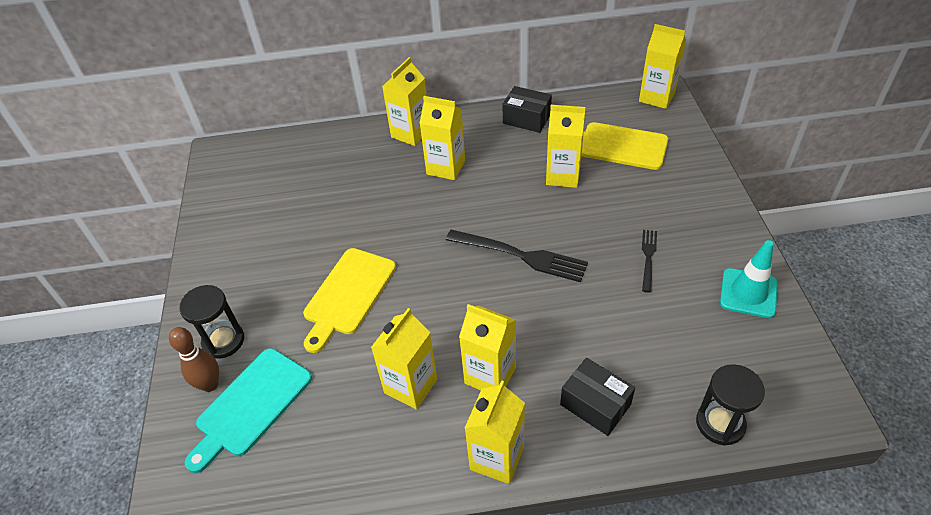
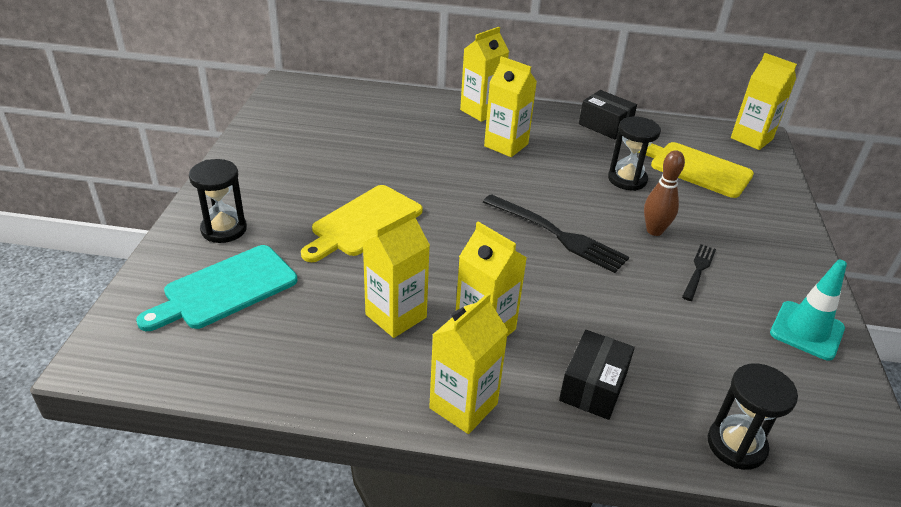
camera: 10 degrees right, 10 degrees down
(210, 384) = (194, 261): brown bowling pin -> brown bowling pin (654, 231)
(563, 176) = (627, 179): yellow carton -> black hourglass
(595, 404) = (593, 387): black box -> black box turned 60 degrees clockwise

